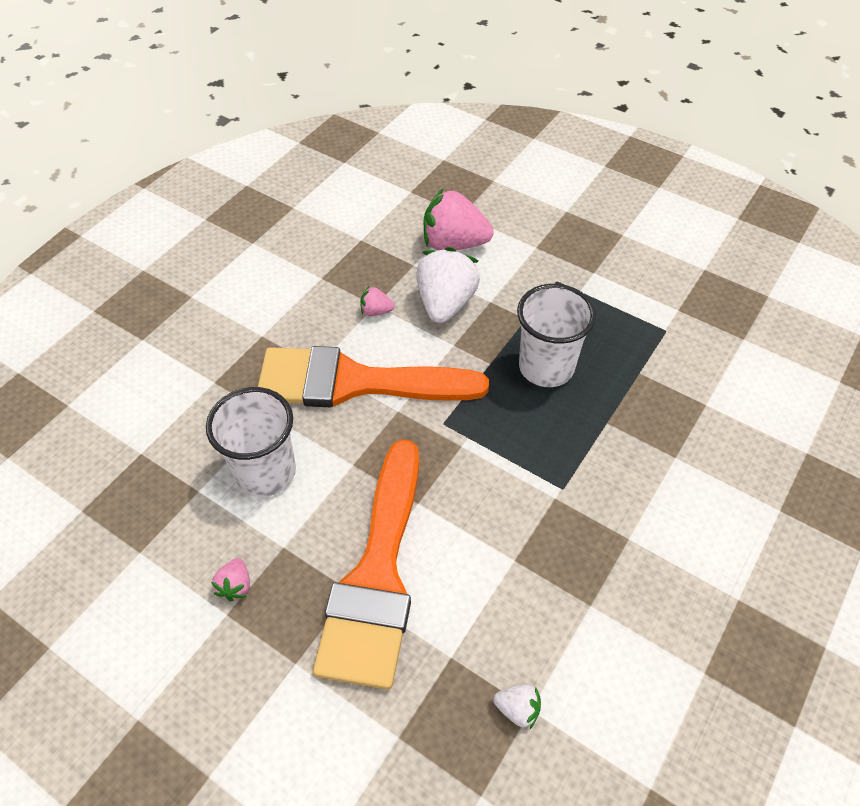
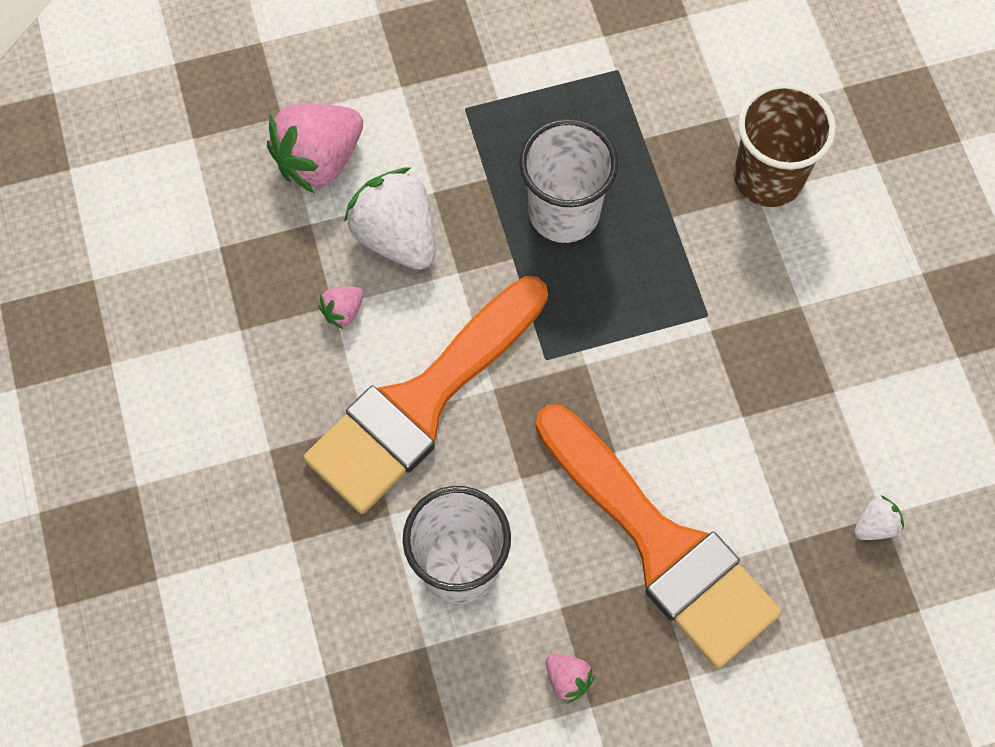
camera: 50 degrees left, 15 degrees up
(693, 455) = (768, 177): none -> brown cup

